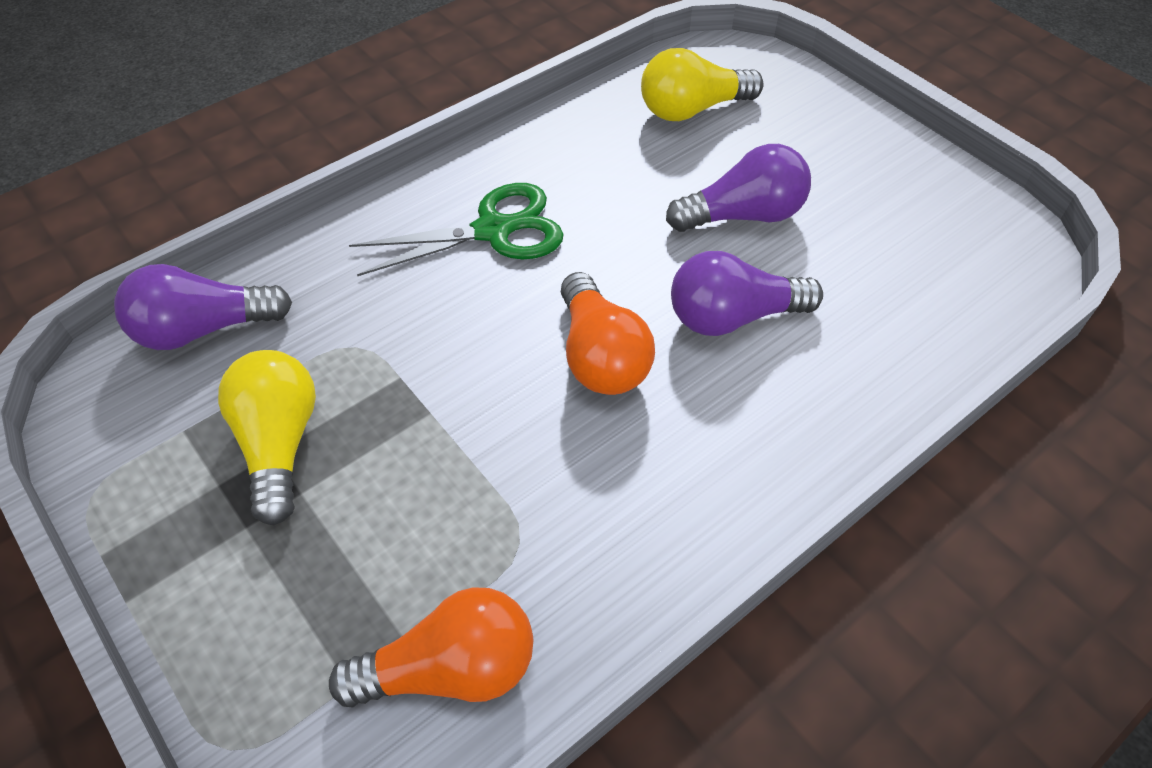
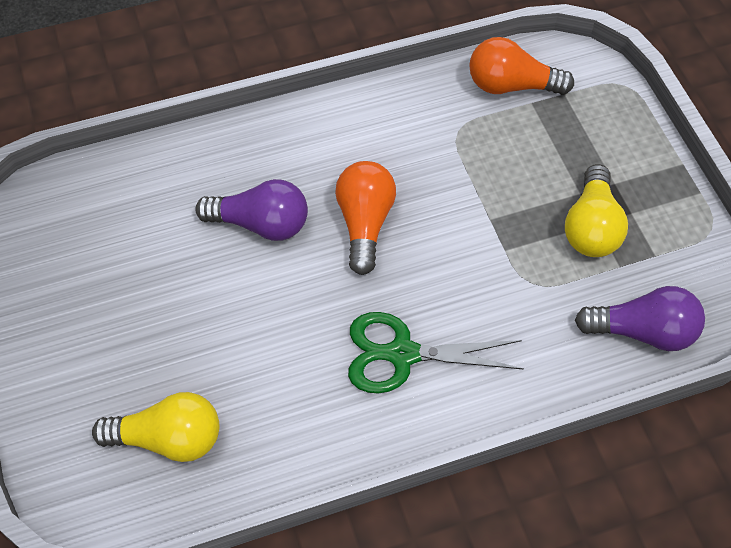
camera: 160 degrees left, 5 degrees up
(743, 215) = (199, 305): purple light bulb -> none

